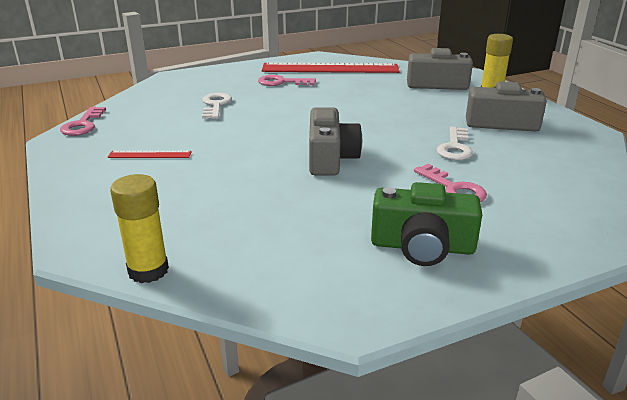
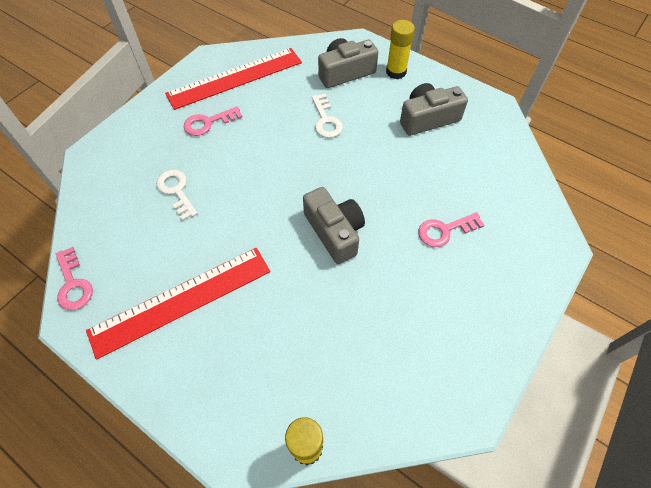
camera: 30 degrees left, 30 degrees up
(150, 154) = (181, 300): red ruler -> red ruler, size x2.35
(422, 246) = (465, 314): green camera -> none
(453, 188) = (445, 230): pink key -> pink key turned 135 degrees clockwise
(455, 147) = (415, 171): white key -> white key (326, 120)

